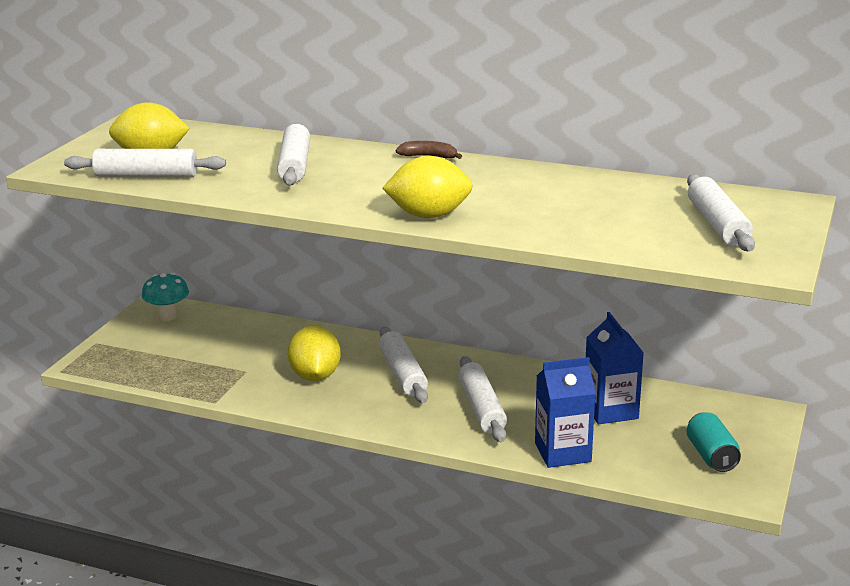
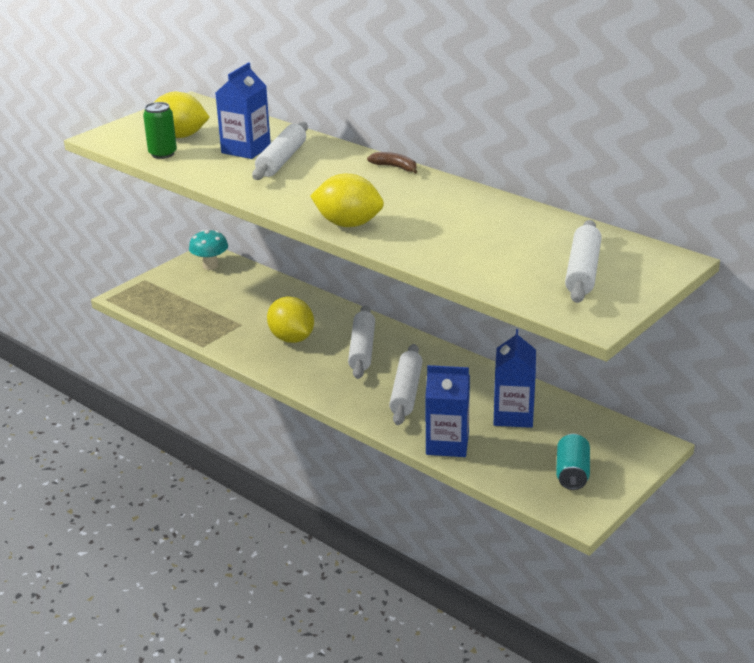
camera: 20 degrees right, 5 degrees up
(146, 175) = (163, 154): white rolling pin -> green can
(243, 160) = (246, 149): none -> blue carton
(315, 376) = (292, 338): yellow lemon -> yellow lemon turned 45 degrees counterclockwise

